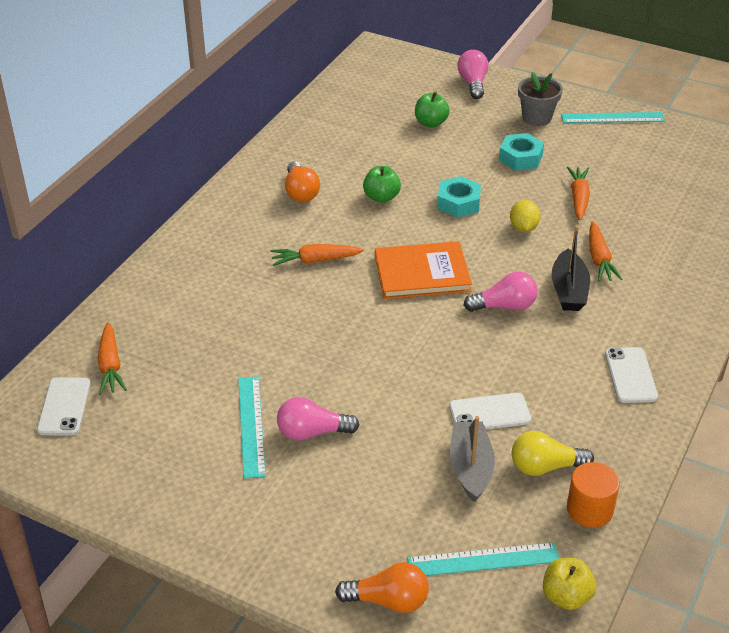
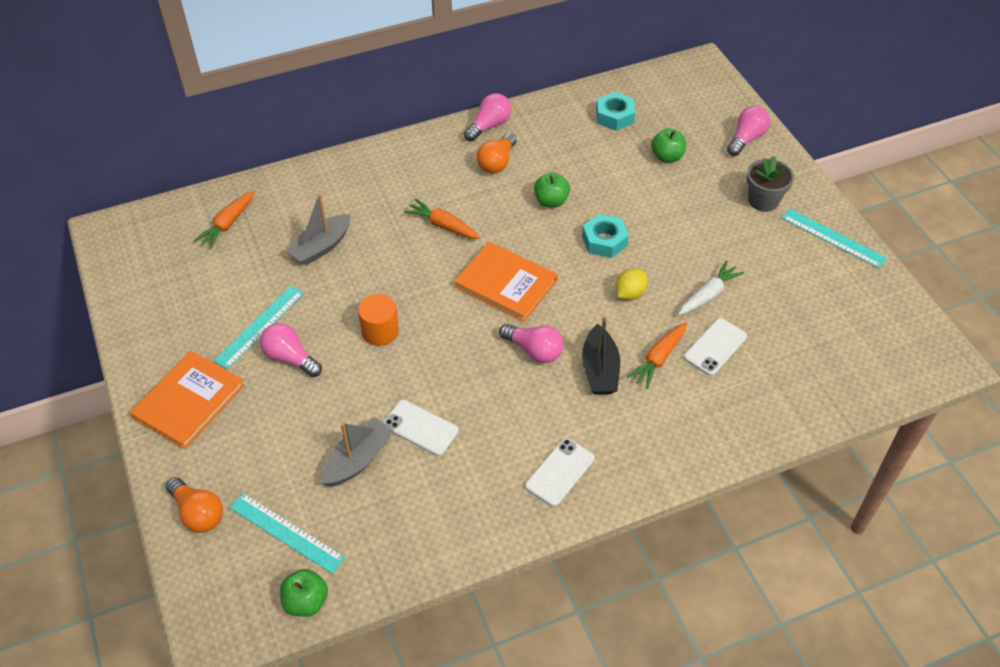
camera: 40 degrees right, 10 degrees up
(64, 407) = (171, 236): white phone -> white phone (715, 347)
(227, 334) = (321, 247): none -> grey boat
(259, 169) = (489, 126): none -> pink light bulb
(262, 523) = (189, 401): none -> orange book
(520, 158) = (704, 230): turquoise nut -> turquoise nut (614, 116)
(545, 467) = (408, 497): yellow light bulb -> none
(566, 596) = (306, 601): yellow apple -> green apple
(569, 290) = (600, 370): black boat -> black boat turned 45 degrees counterclockwise
(578, 198) = (708, 295): orange carrot -> white carrot
(589, 509) = (399, 552): orange cylinder -> orange cylinder (380, 331)

